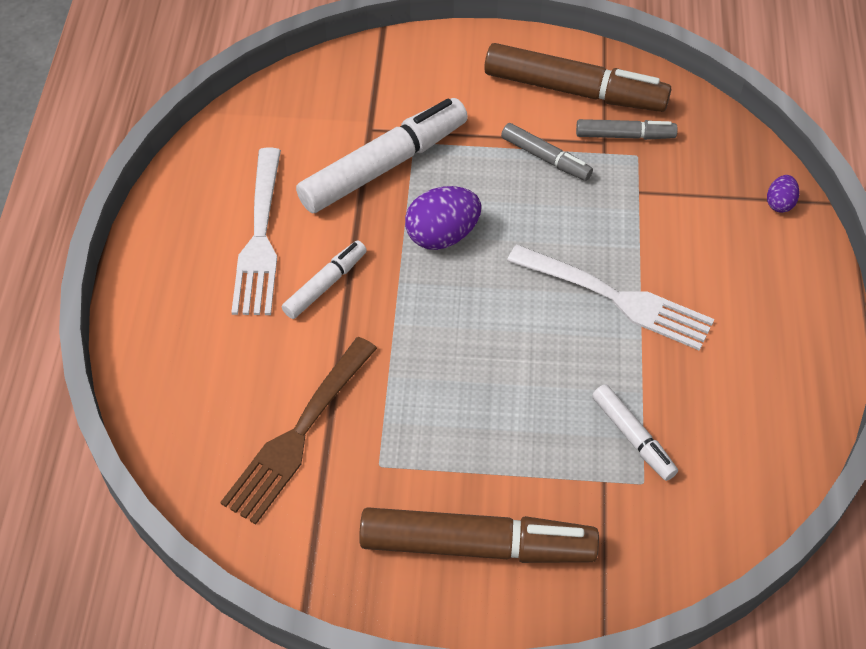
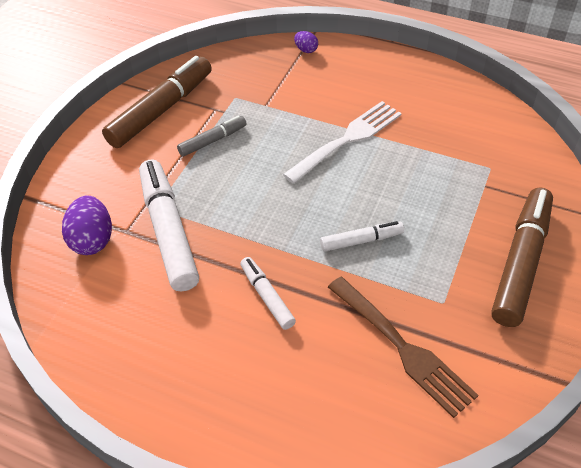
camera: 70 degrees left, 5 degrees down
(260, 238) = (199, 331): white fork -> none
(442, 235) = (253, 214): purple egg -> purple egg (92, 240)
(624, 135) = (215, 98): grey marker -> none
(633, 436) = (455, 162): white marker -> white marker (361, 241)

